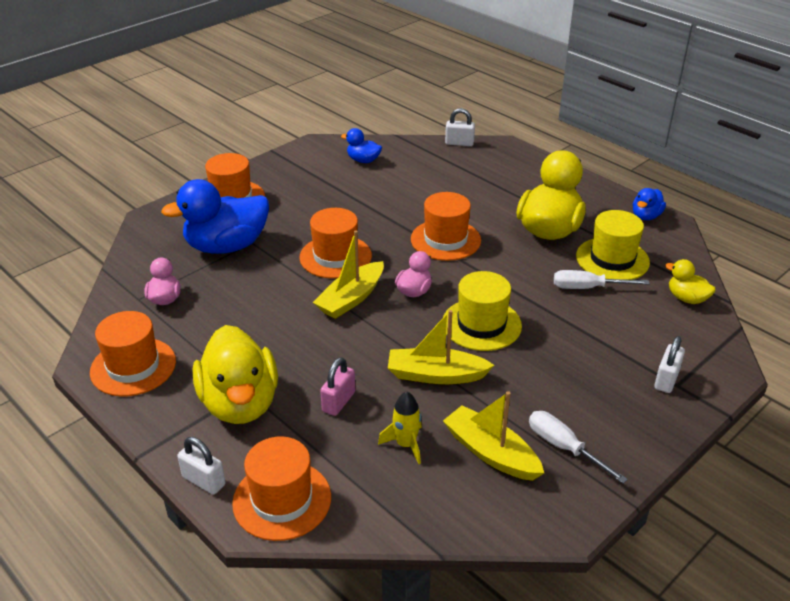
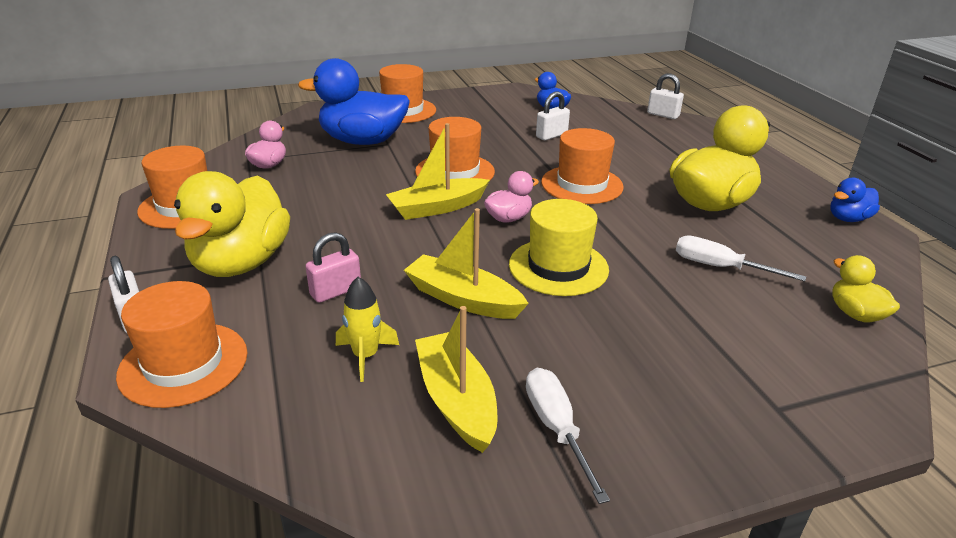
camera: 25 degrees right, 5 degrees down
(612, 259) = (773, 248): yellow hat -> none
(666, 380) = (764, 397): white padlock -> white padlock (551, 135)

